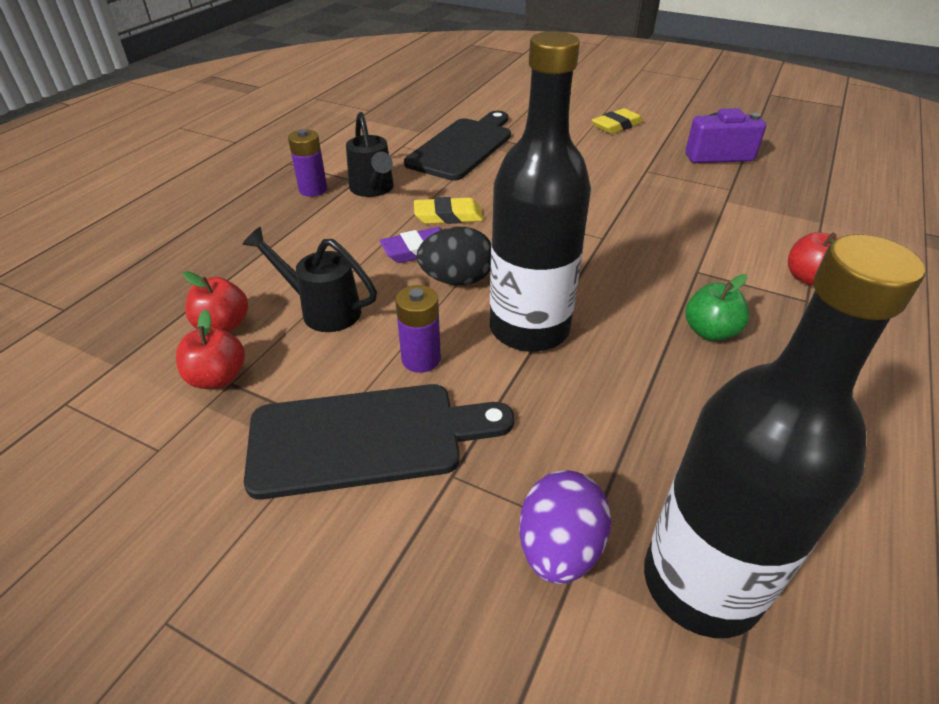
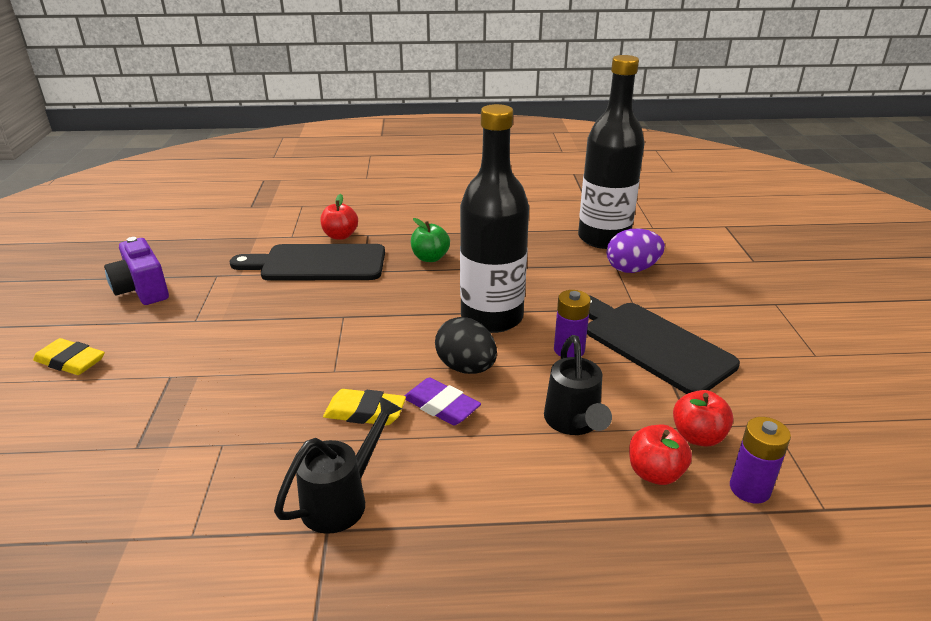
camera: 120 degrees left, 10 degrees down
(313, 189) = (378, 562): purple battery -> purple battery (749, 489)
(448, 216) = (365, 412): yellow eraser -> yellow eraser turned 45 degrees counterclockwise
(463, 147) = (176, 468): black cutting board -> black cutting board (317, 263)

